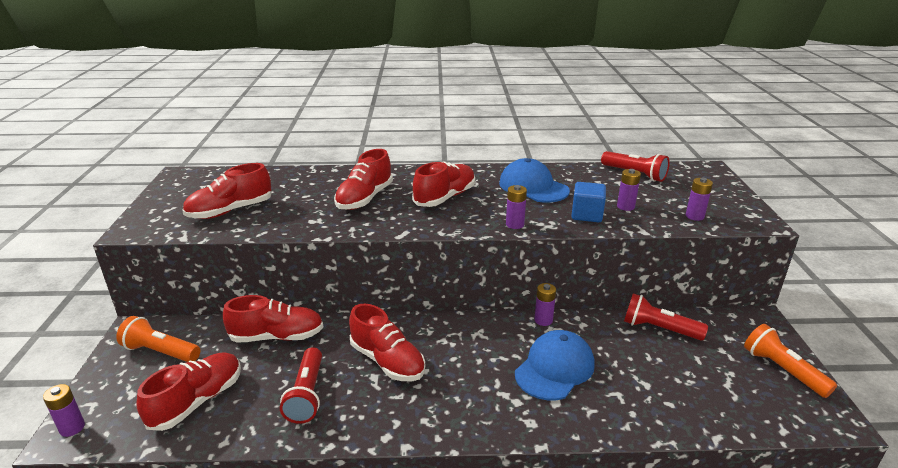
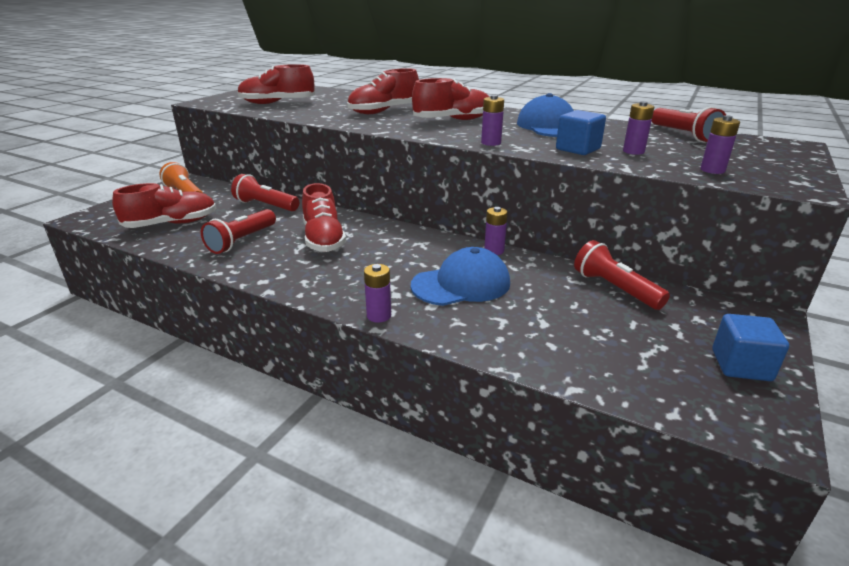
camera: 30 degrees right, 0 degrees up
(72, 428) = (91, 216): purple battery -> purple battery (379, 315)
(277, 336) = (265, 205): red shoe -> red flashlight
(782, 370) = (741, 365): orange flashlight -> blue cube

